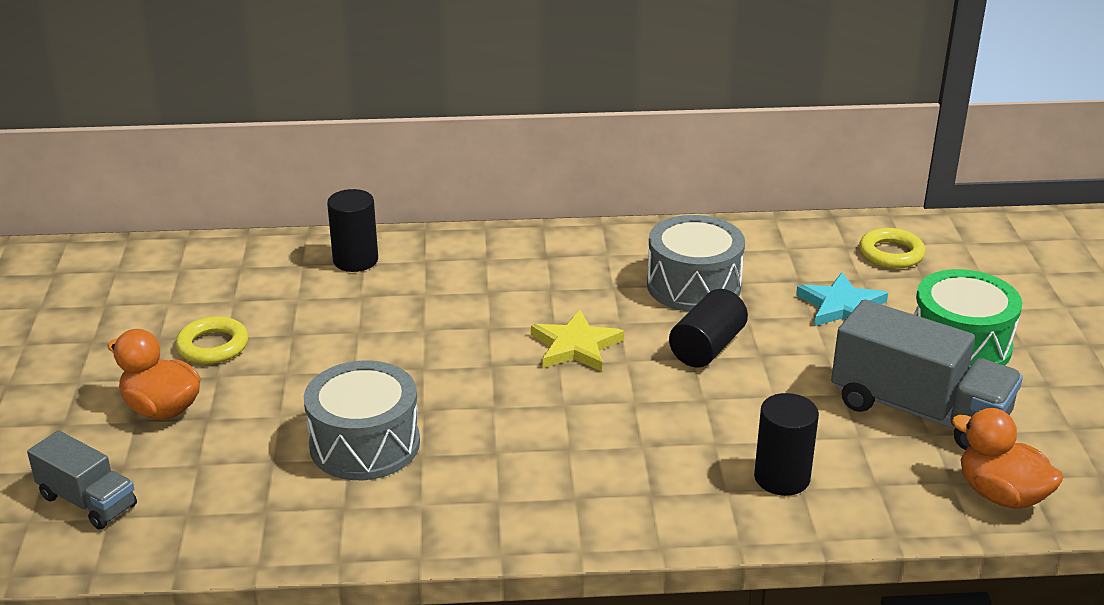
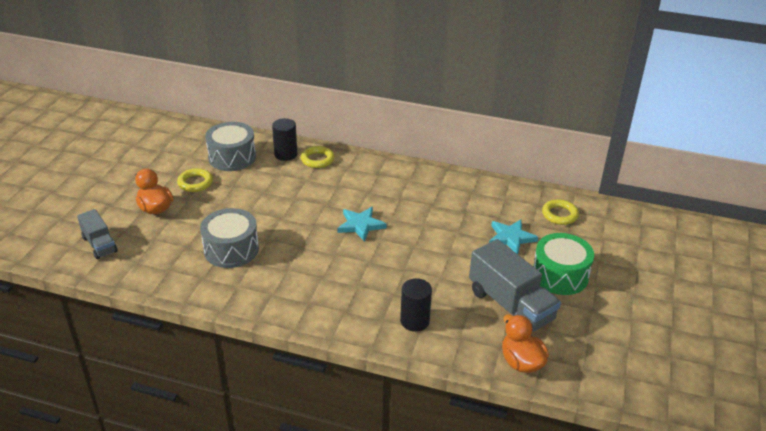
camera: 20 degrees right, 5 degrees up
(421, 257) = (317, 160): none -> yellow ring
(575, 346) = (360, 225): yellow star -> turquoise star
(693, 285) = (441, 207): grey drum -> grey drum (232, 157)
(707, 347) = (425, 242): black cylinder -> none

